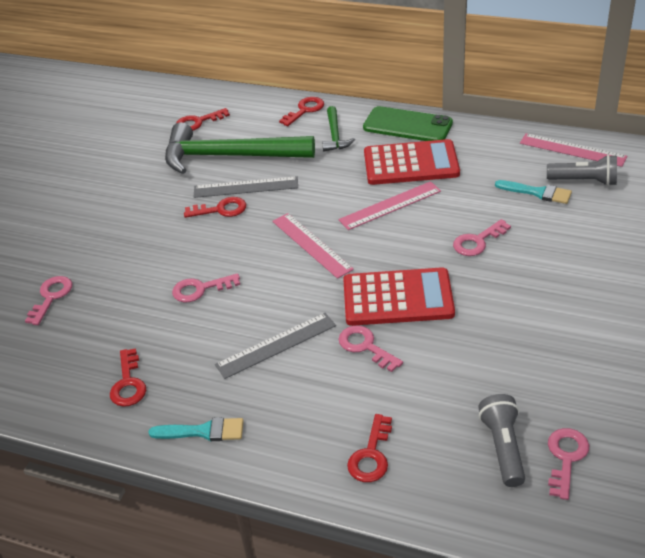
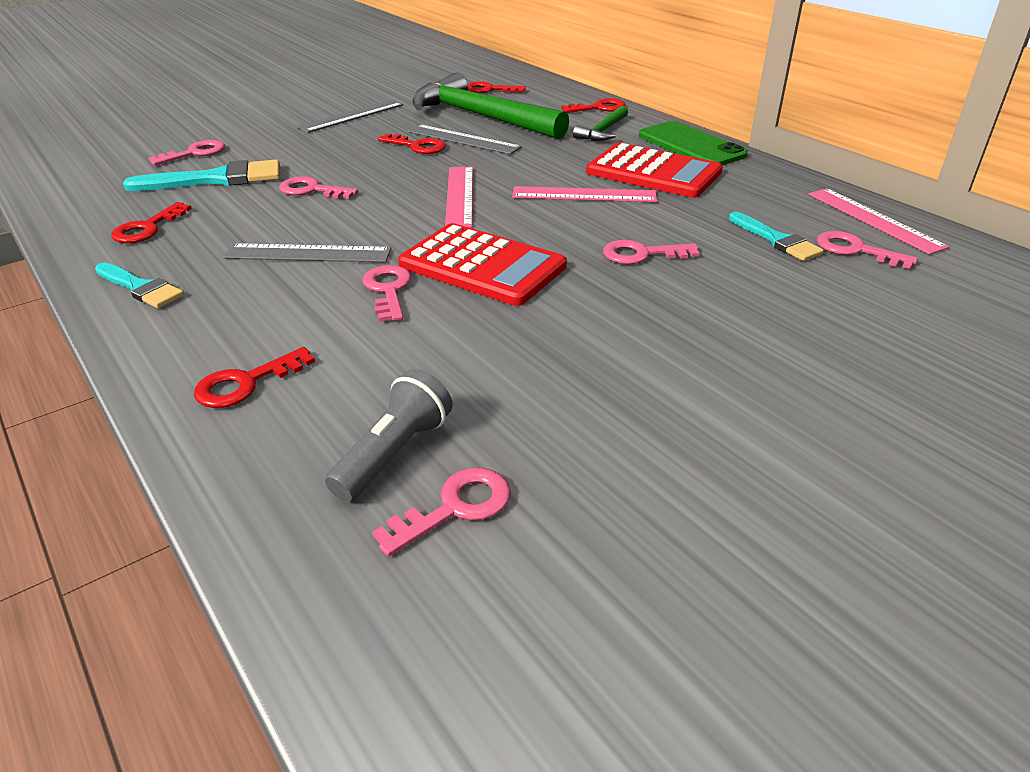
camera: 30 degrees right, 5 degrees down
(110, 314) = (216, 179): none -> turquoise brush
(125, 199) = (351, 116): none -> grey ruler
(584, 181) = (855, 250): grey flashlight -> pink key

